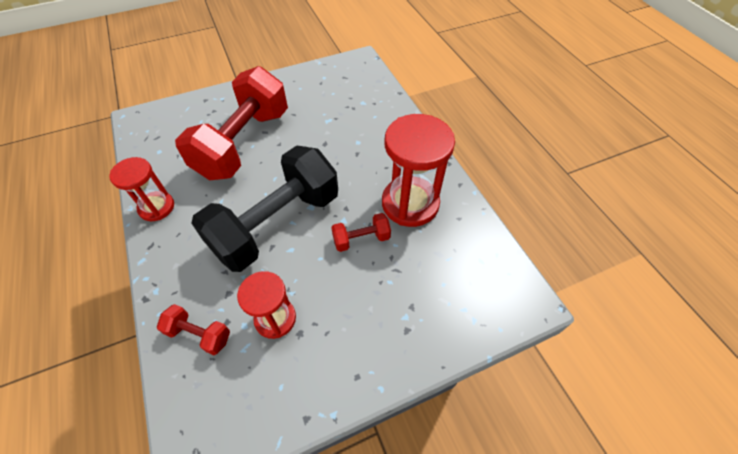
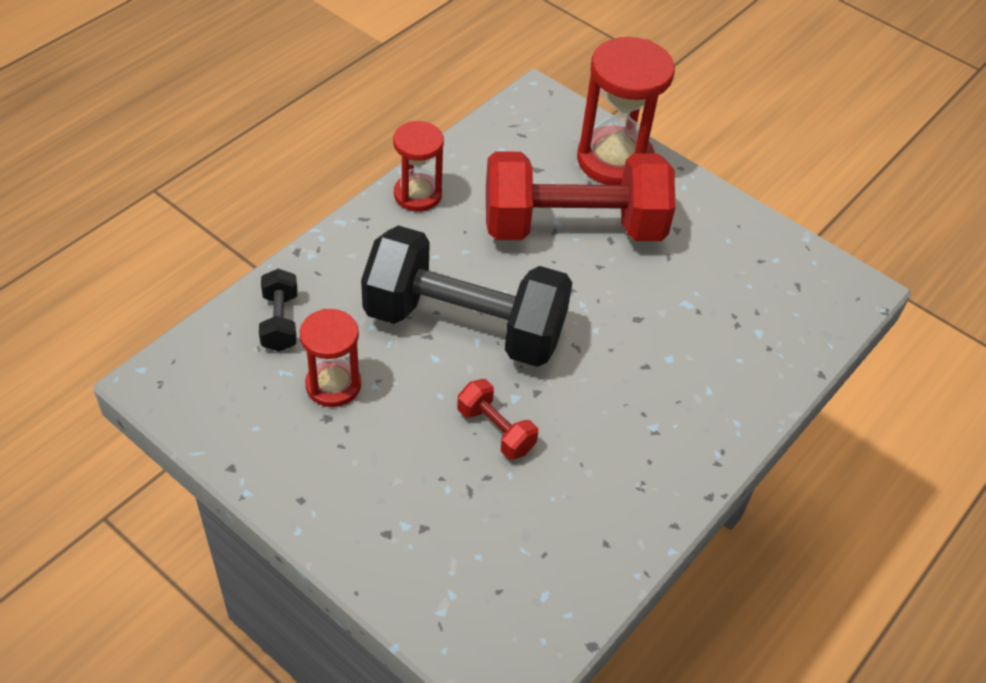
camera: 60 degrees right, 5 degrees down
(199, 334) = (280, 322): red dumbbell -> black dumbbell
(410, 203) = (593, 469): red hourglass -> red hourglass (615, 160)

